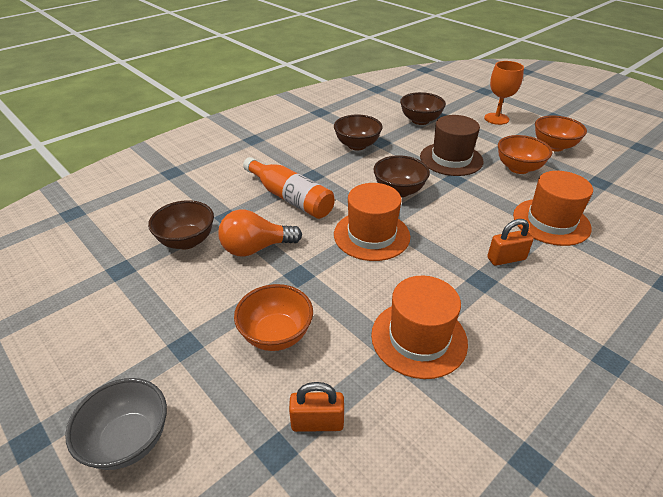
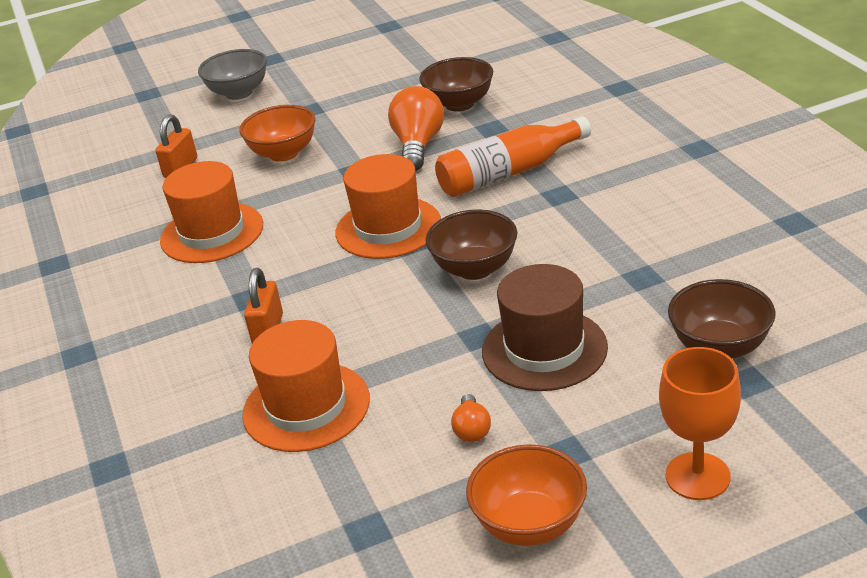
camera: 115 degrees right, 5 degrees down
(357, 145) = (639, 248): brown bowl -> none
(518, 168) = (472, 429): orange bowl -> orange light bulb

